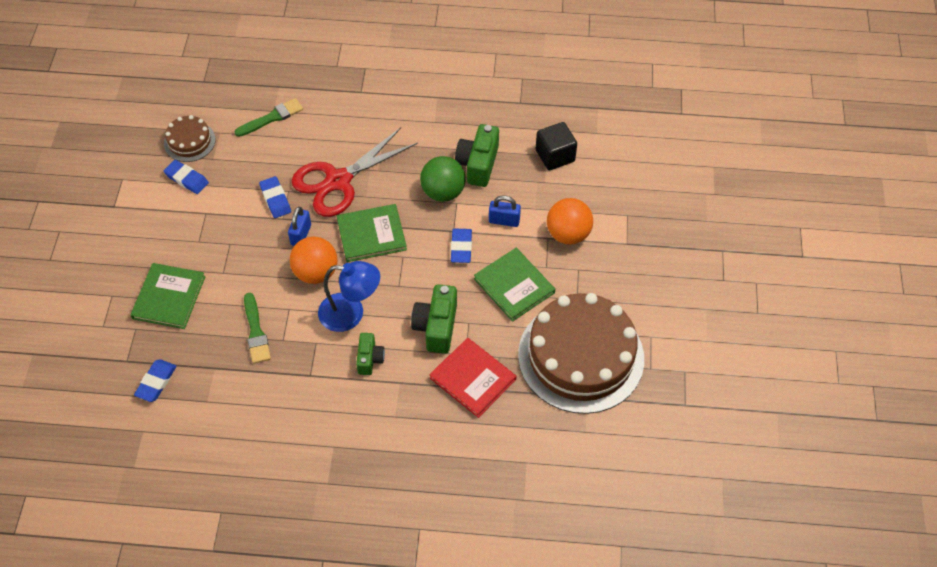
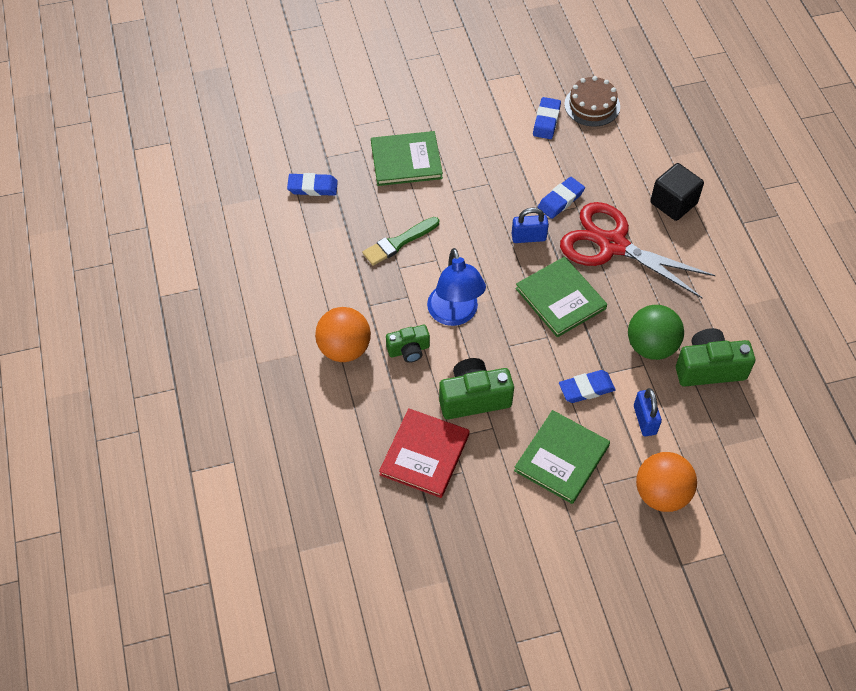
camera: 70 degrees right, 0 degrees up
(272, 118) = (660, 159): green brush -> none
(316, 272) = (489, 267): orange ball -> orange ball (344, 349)
(555, 156) = (768, 445): black cube -> black cube (673, 203)
(581, 356) = (499, 558): brown cake -> none

